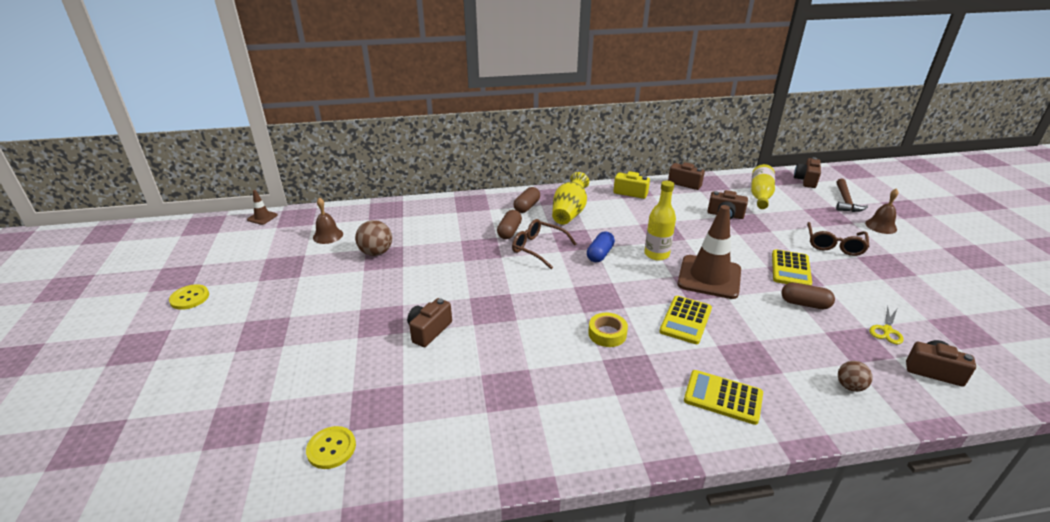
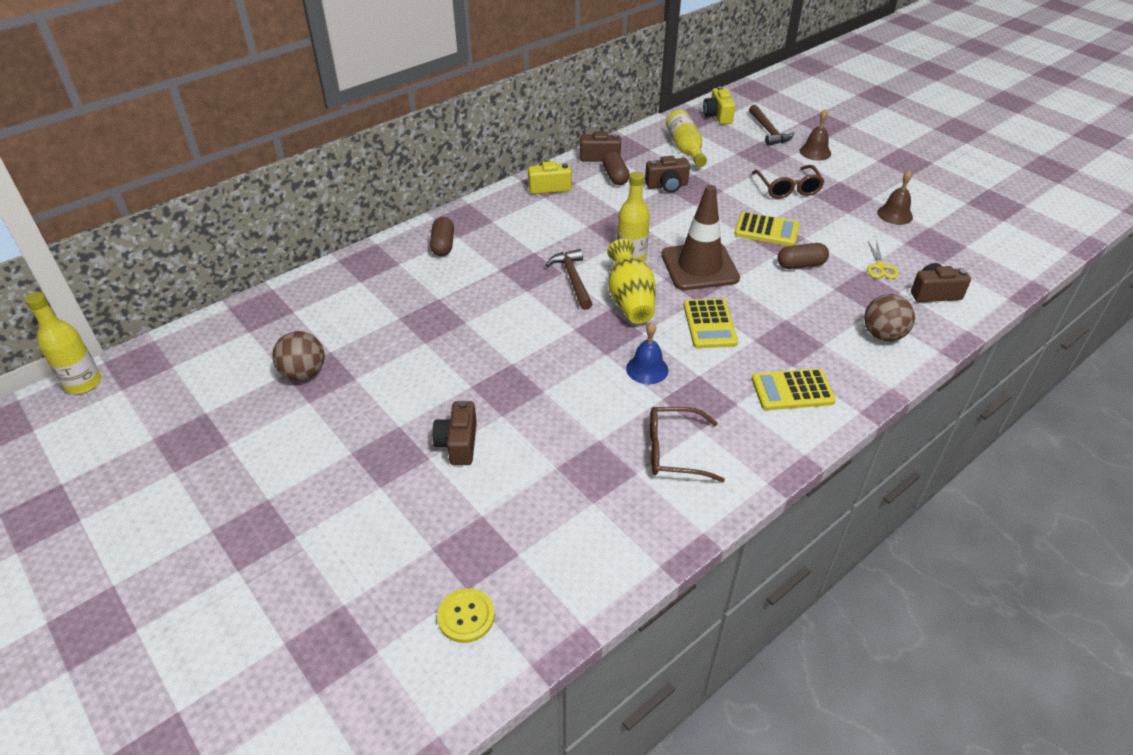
camera: 30 degrees left, 10 degrees up
(190, 298) = (95, 535): yellow button -> none
(262, 217) = (83, 383): brown traffic cone -> yellow bottle
(328, 235) = (213, 374): brown bell -> brown bell (895, 214)
(509, 231) = (449, 286): brown capsule -> brown capsule (615, 176)
(538, 248) = (499, 296): brown glasses -> brown glasses (674, 451)
(569, 213) = (500, 237): yellow vase -> yellow vase (630, 300)
(600, 254) = (573, 279): blue capsule -> brown hammer
(607, 334) = (647, 369): yellow tape -> blue bell
(790, 269) = (766, 230): yellow calculator -> yellow calculator turned 60 degrees counterclockwise
(806, 180) = (717, 116): brown camera -> yellow camera
(850, 386) = (883, 335): brown ball -> brown ball, size x1.57

